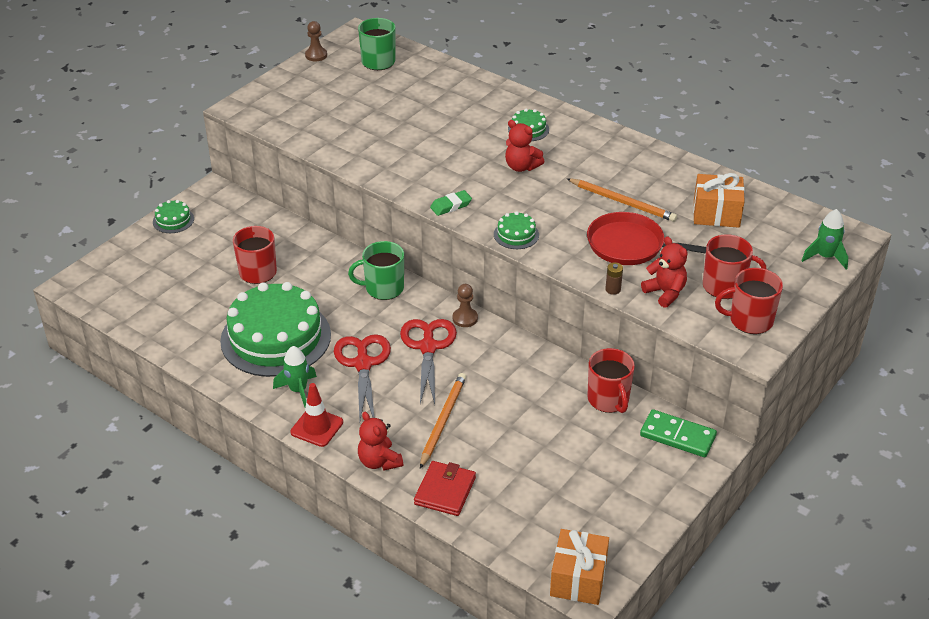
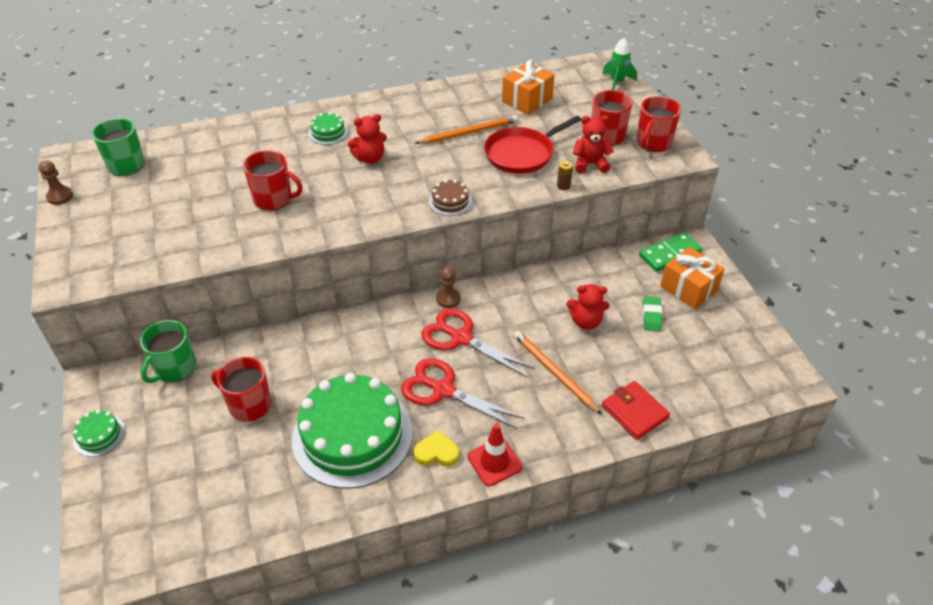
camera: 55 degrees left, 5 degrees up
(298, 390) = (436, 452): green rocket -> yellow heart
(379, 461) = (570, 438): red teddy bear -> red teddy bear (586, 322)
(383, 288) = (362, 329): green mug -> green mug (175, 368)
(451, 206) = (375, 218): green eraser -> green eraser (651, 316)
(516, 234) = (450, 201): green cake -> brown cake
(578, 578) = (777, 380): orange gift -> orange gift (688, 288)
(608, 399) = (606, 268): red mug -> red mug (274, 199)

